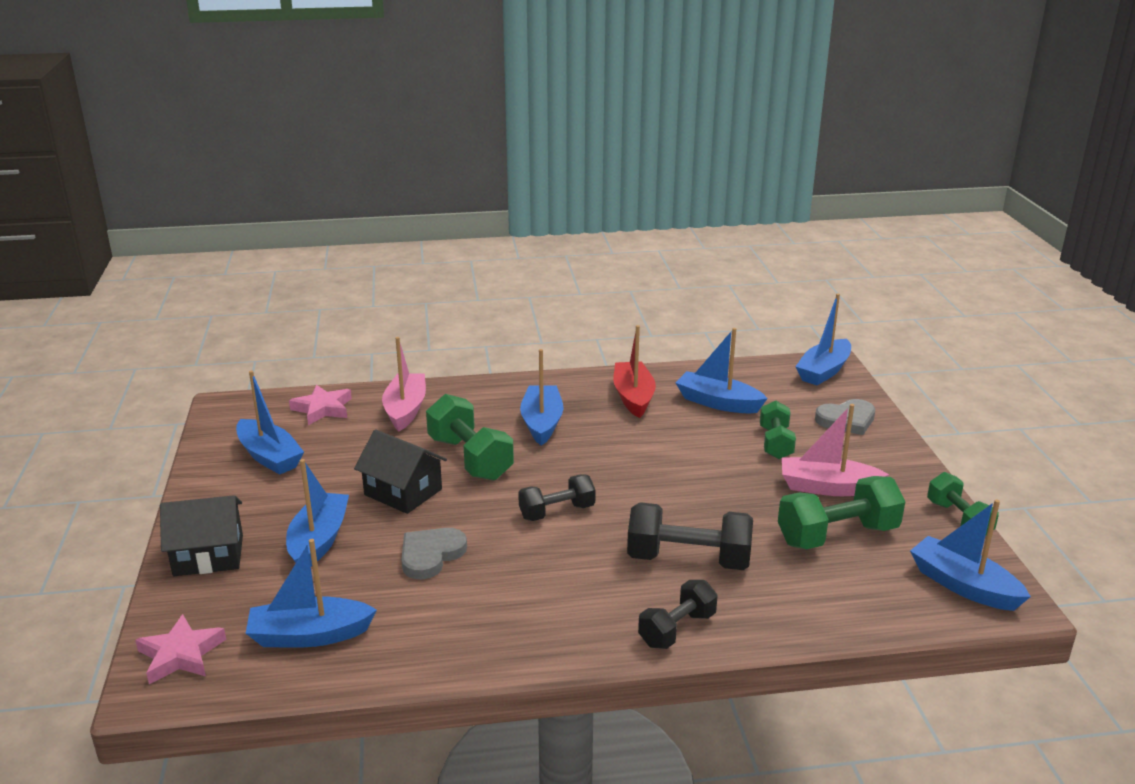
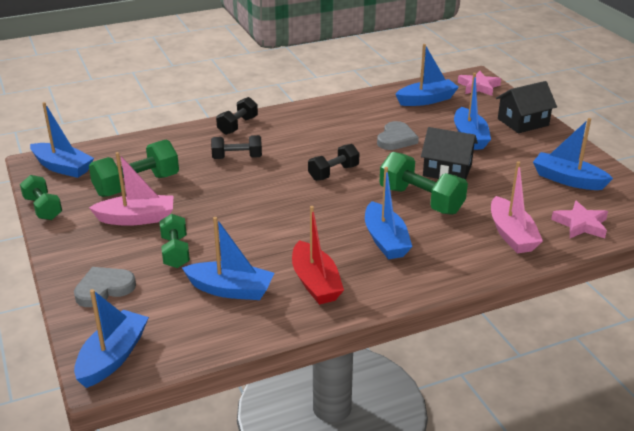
camera: 165 degrees right, 5 degrees up
(688, 560) = (237, 158): black dumbbell -> black dumbbell, size x0.64

